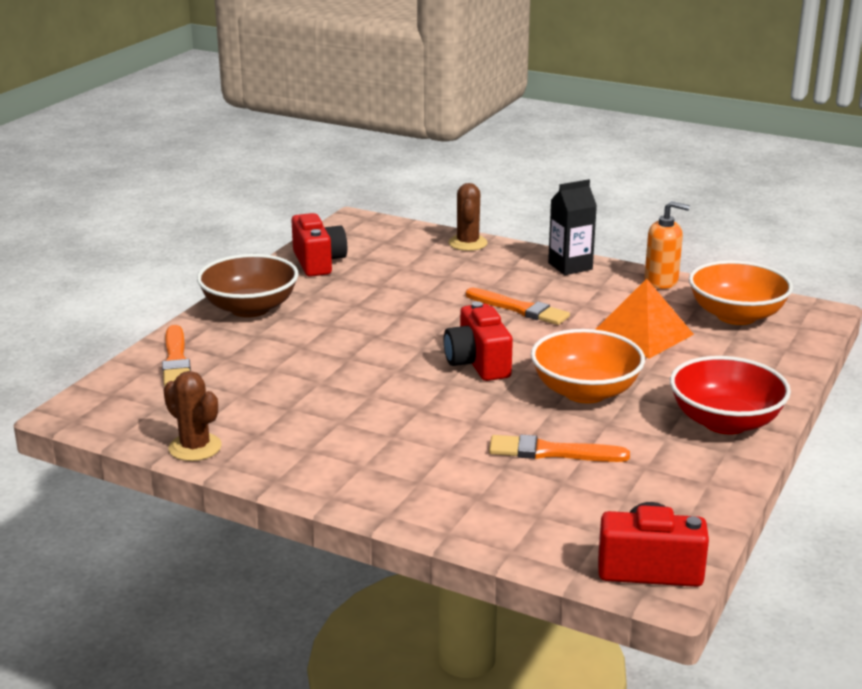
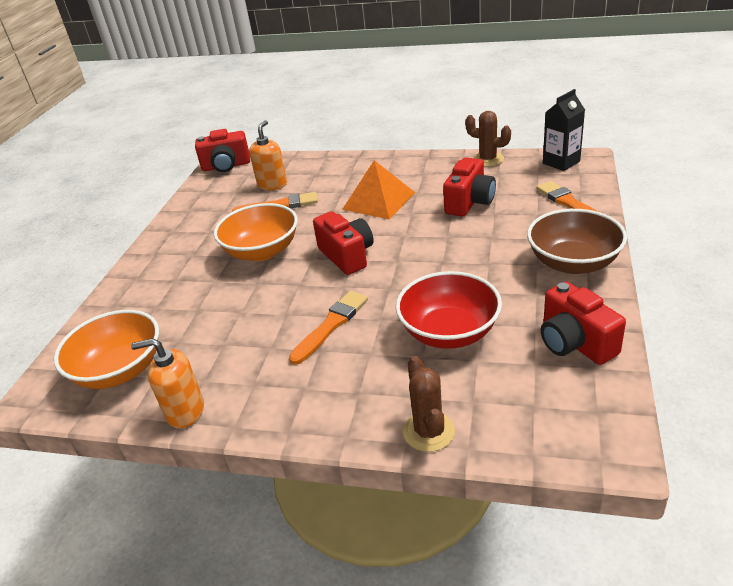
camera: 170 degrees right, 10 degrees up
(286, 390) = (469, 202): none -> red camera
(519, 309) = (331, 325): orange brush -> orange brush turned 105 degrees clockwise
(558, 495) = (272, 184): none -> orange soap dispenser
(570, 266) = (290, 413): black carton -> black carton (561, 162)
(642, 334) = (215, 321): orange pyramid -> orange pyramid (379, 201)
(725, 422) = (166, 251): red bowl -> red bowl (449, 332)

